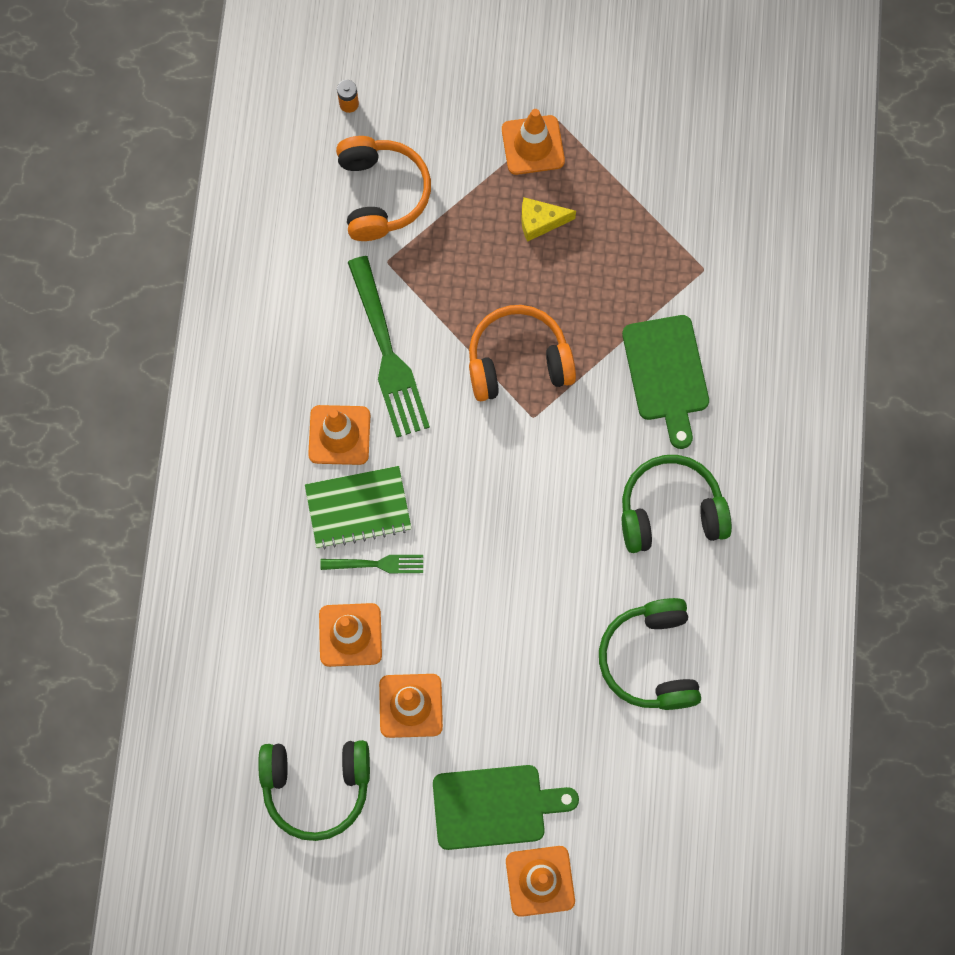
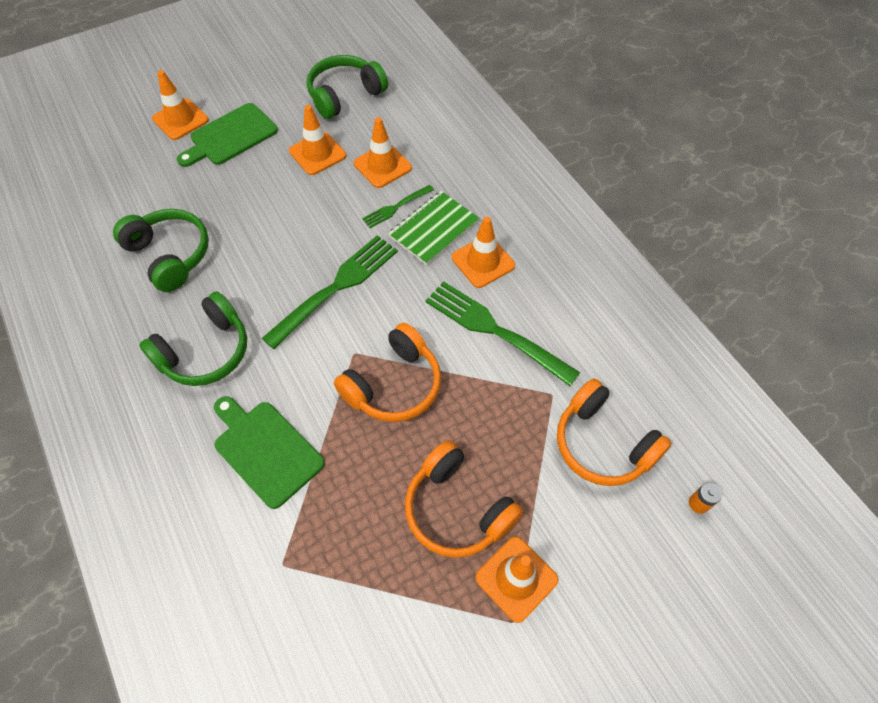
camera: 145 degrees right, 15 degrees down
(505, 501) = (335, 288): none -> green fork
(540, 222) = (457, 509): yellow cheese -> orange headphones

